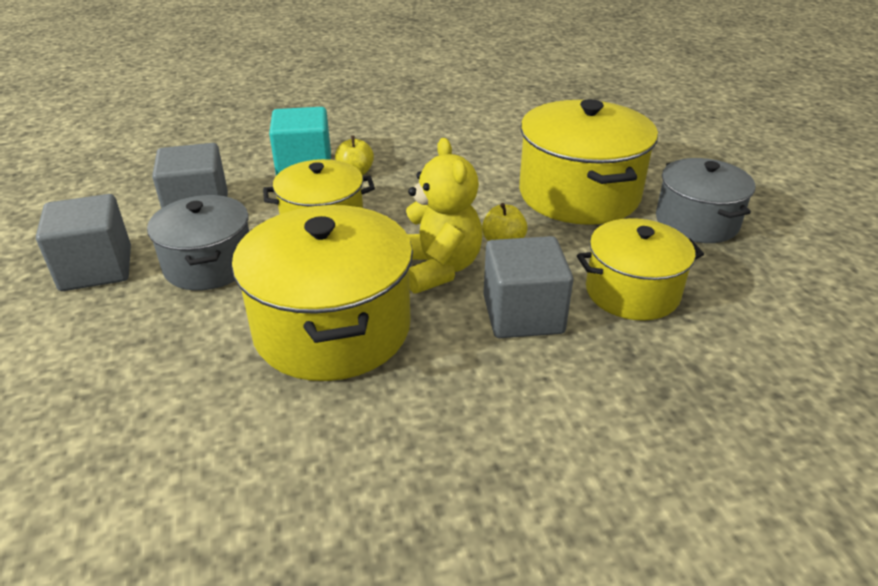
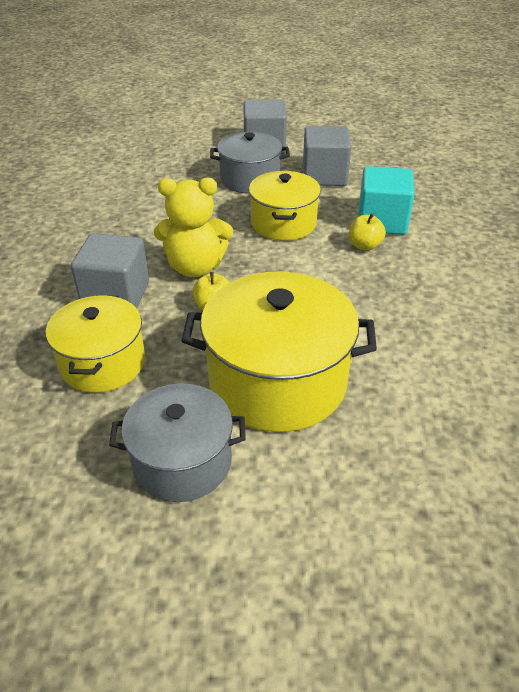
camera: 105 degrees right, 5 degrees up
(332, 328) = (156, 217): yellow pot -> none

